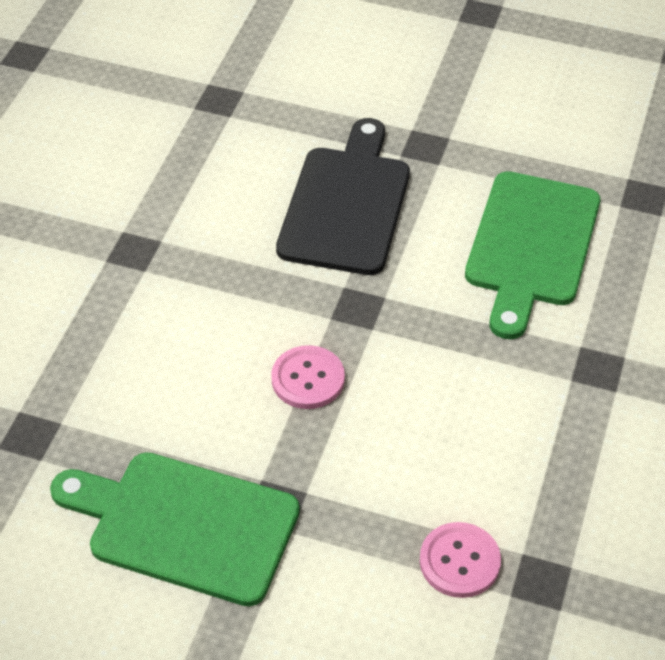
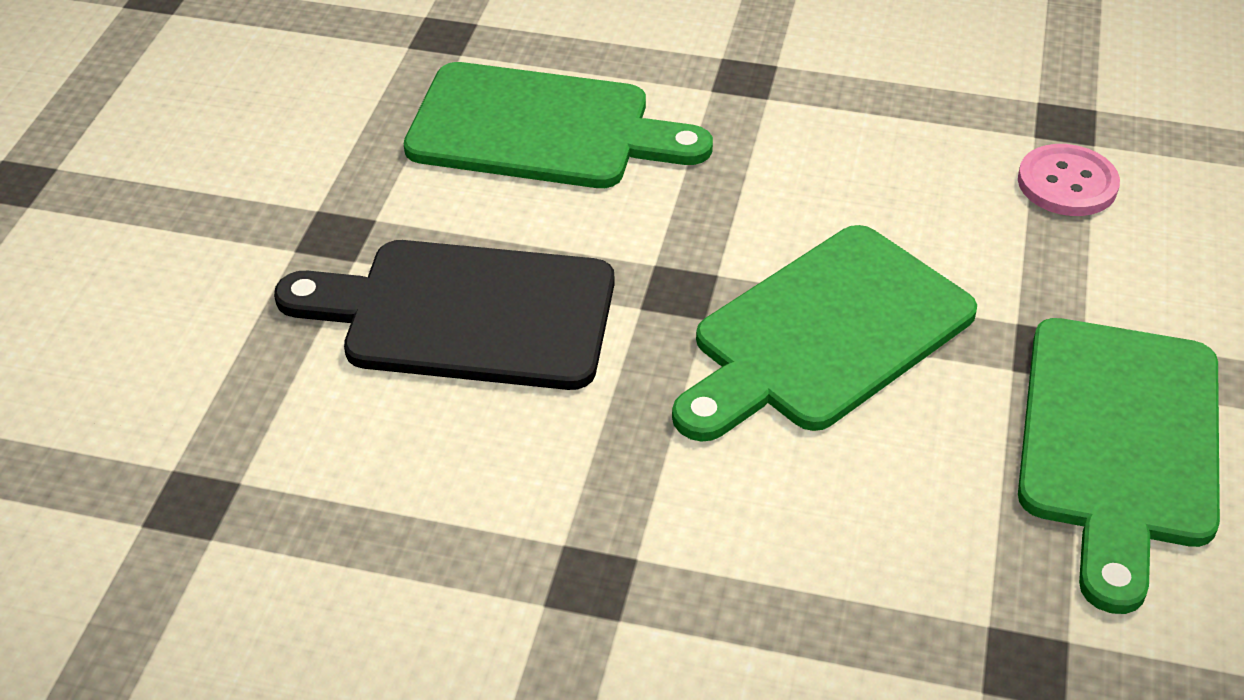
camera: 95 degrees left, 5 degrees down
(308, 379) = (825, 334): pink button -> green cutting board

